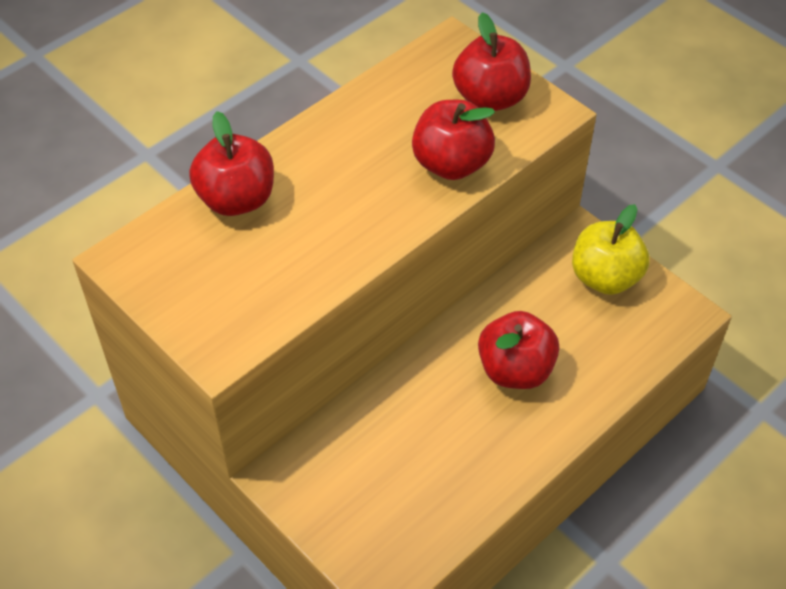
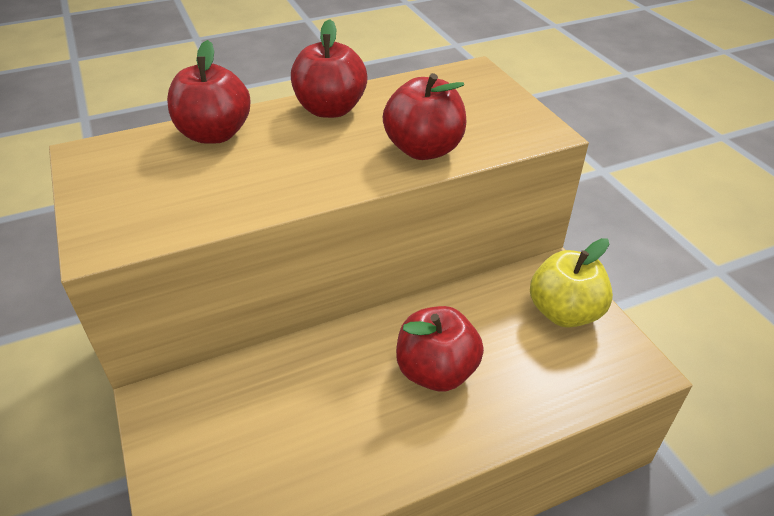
camera: 20 degrees right, 10 degrees down
(490, 98) = (488, 111): red apple -> red apple (330, 109)

